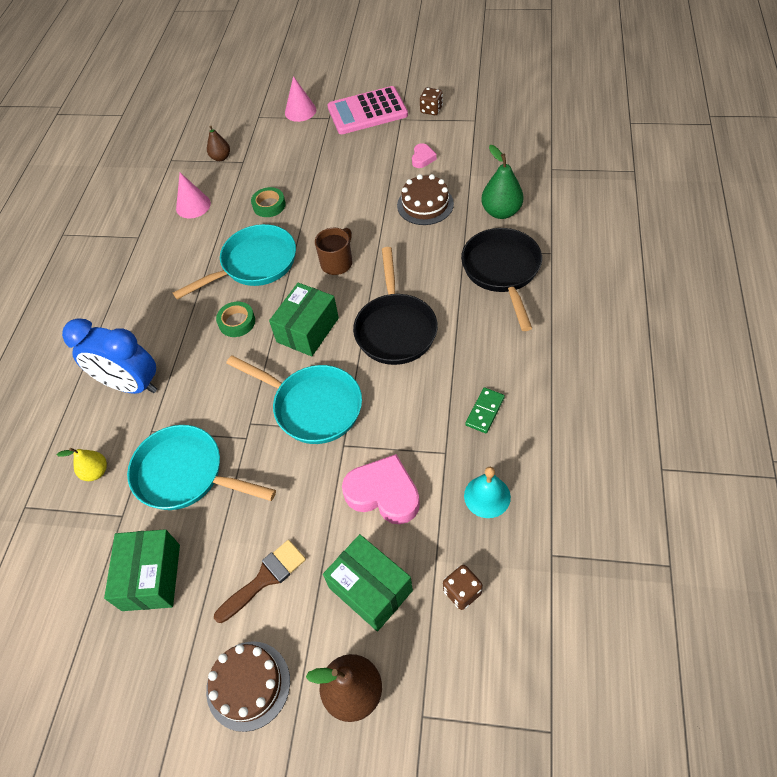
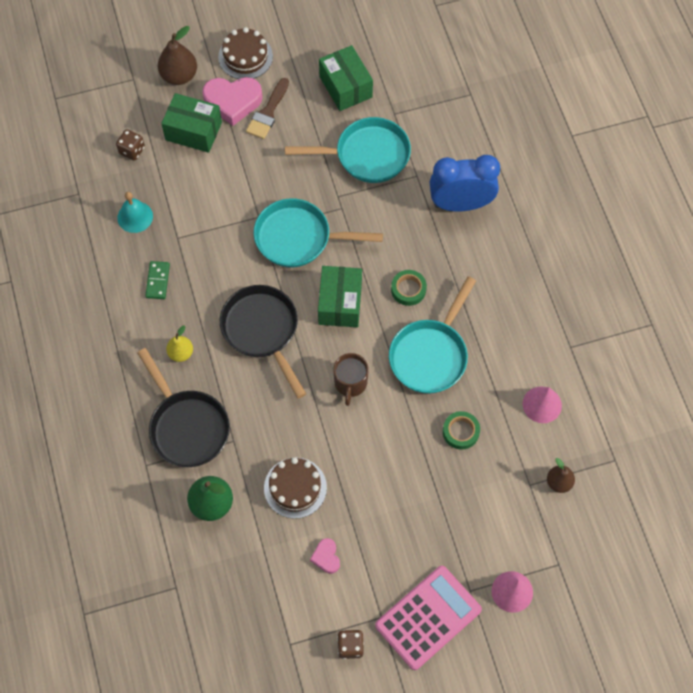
camera: 150 degrees right, 10 degrees up
(96, 472) = (436, 133): yellow pear -> yellow pear (181, 353)
(383, 493) = (211, 193): pink heart -> pink heart (233, 101)

